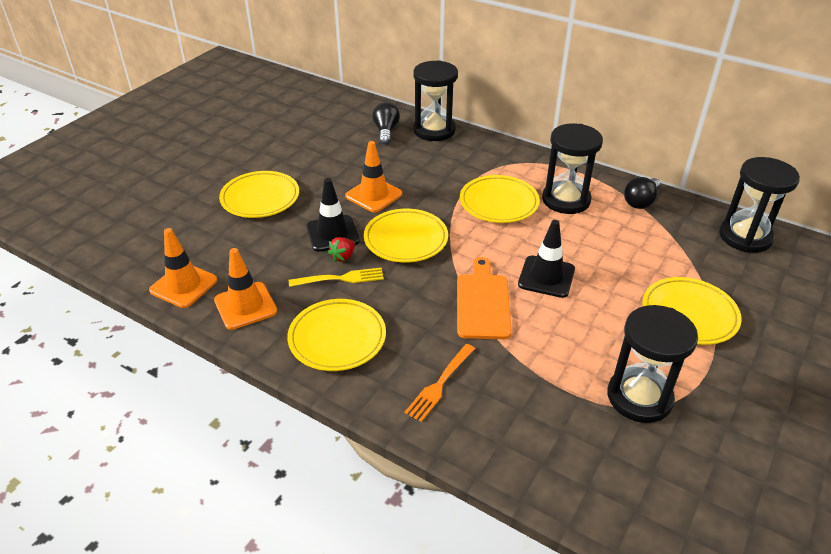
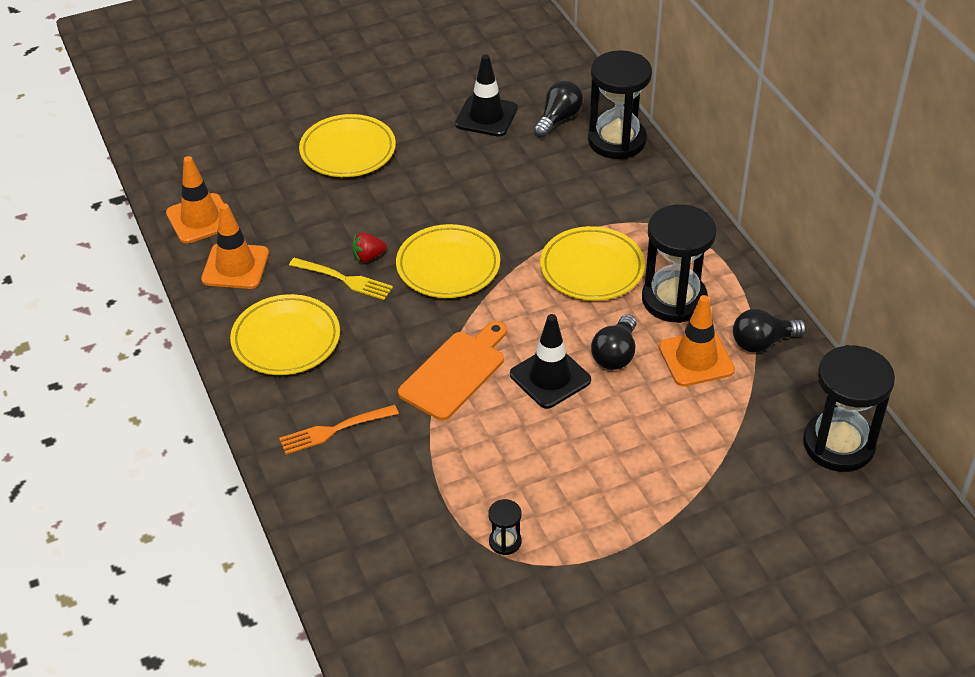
camera: 35 degrees right, 5 degrees up
(332, 234) = (382, 225): black traffic cone -> black traffic cone (486, 116)
(373, 195) = (466, 198): orange traffic cone -> orange traffic cone (696, 359)
(569, 245) = (615, 354): none -> black light bulb
(639, 397) = (505, 542): black hourglass -> black hourglass, size x0.43
(689, 314) = (656, 493): yellow plate -> none

